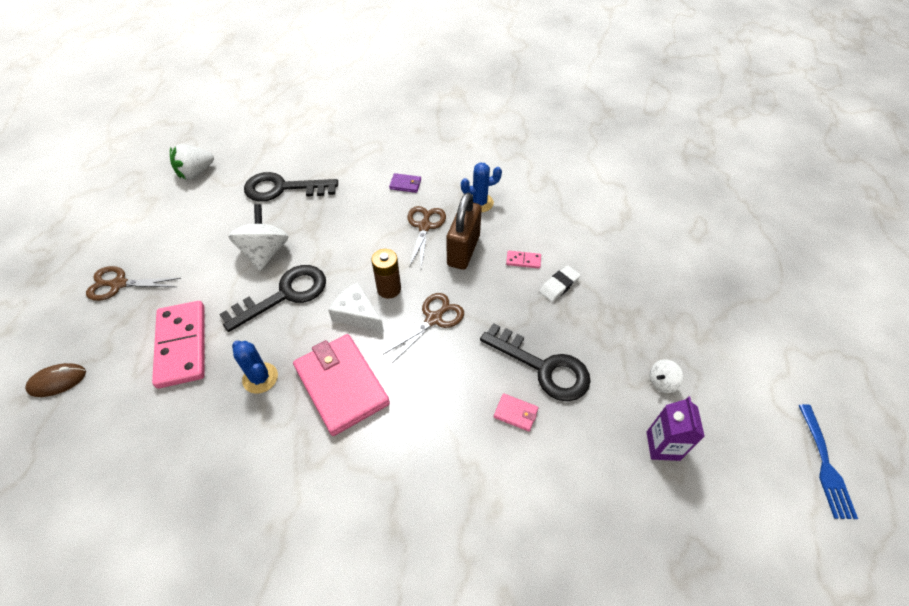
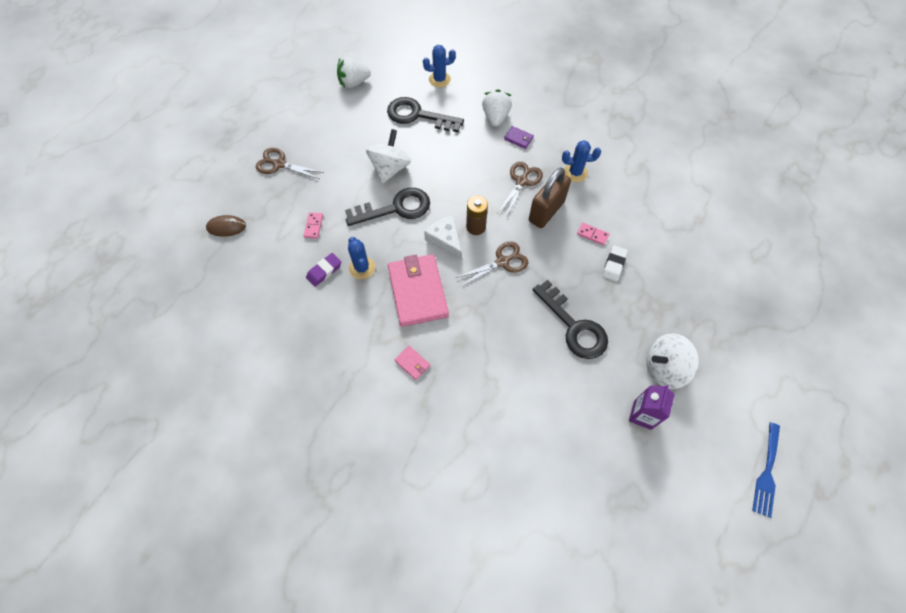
camera: 20 degrees right, 10 degrees up
(182, 345) = (313, 226): pink domino -> pink domino, size x0.42
(210, 397) = (324, 271): none -> purple eraser
(297, 147) = (439, 79): none -> blue cactus
(372, 170) = (495, 117): none -> white strawberry
(515, 413) = (539, 354): pink wallet -> pink wallet (412, 363)
(559, 285) = (614, 265): white eraser -> white eraser turned 45 degrees counterclockwise
(662, 382) = (664, 368): white spinning top -> white spinning top, size x1.96

